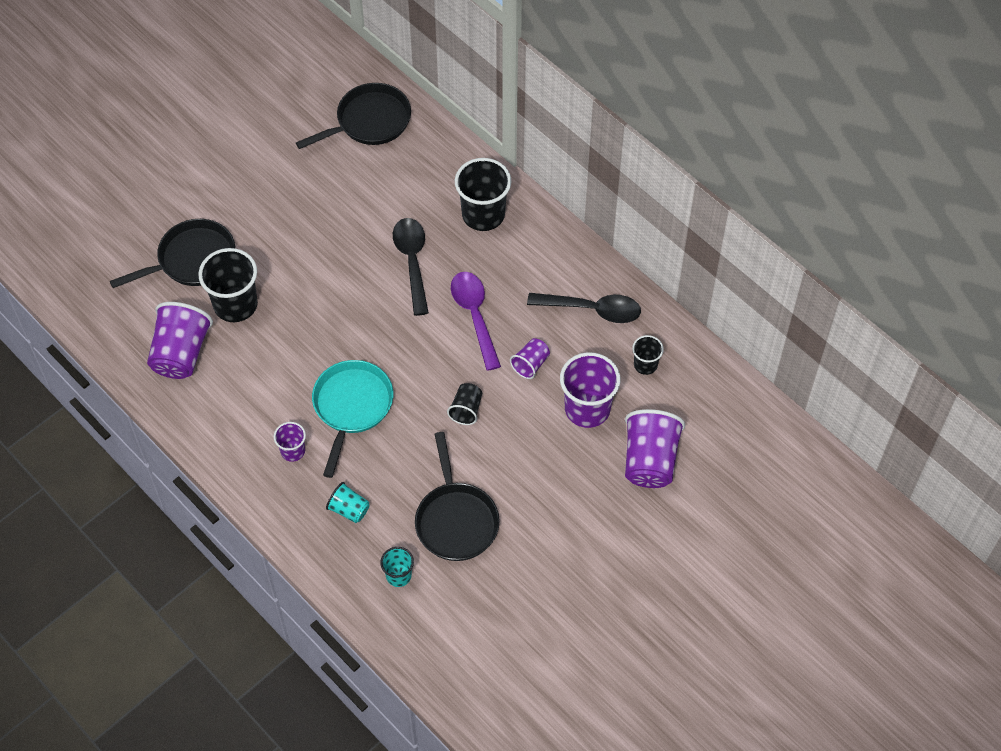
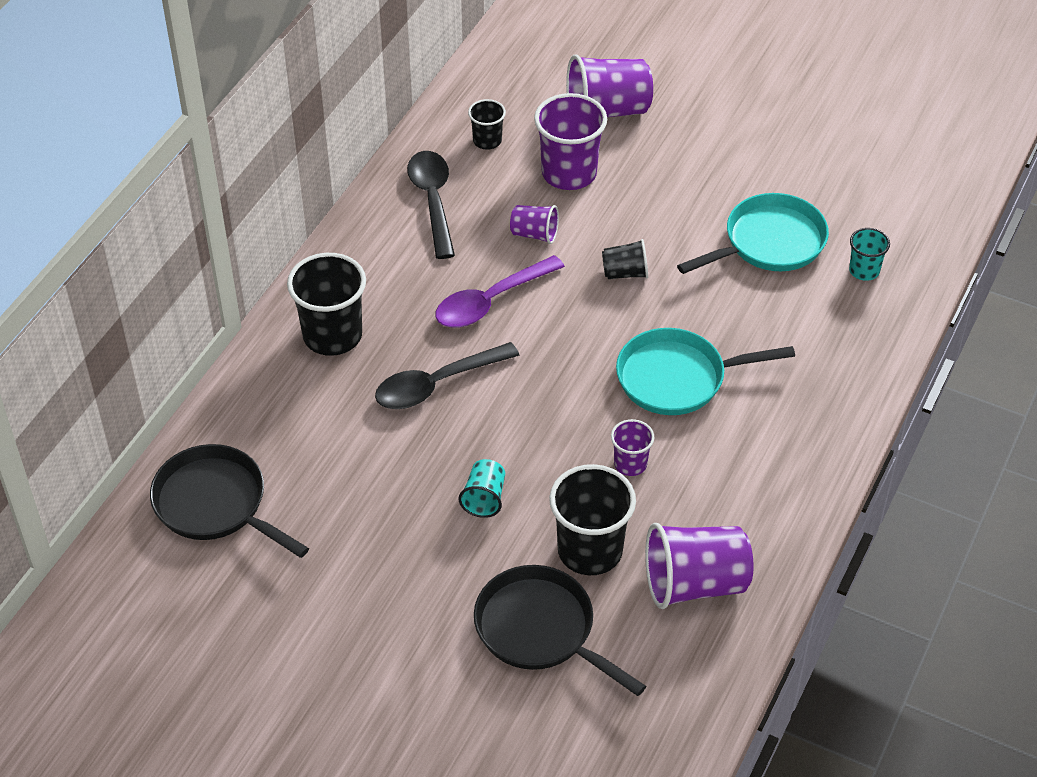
camera: 110 degrees left, 10 degrees down
(293, 451) = (768, 415): purple cup -> purple cup (630, 464)
(349, 509) = (812, 337): turquoise cup -> turquoise cup (484, 498)
(456, 520) = (769, 243): black pan -> turquoise pan

